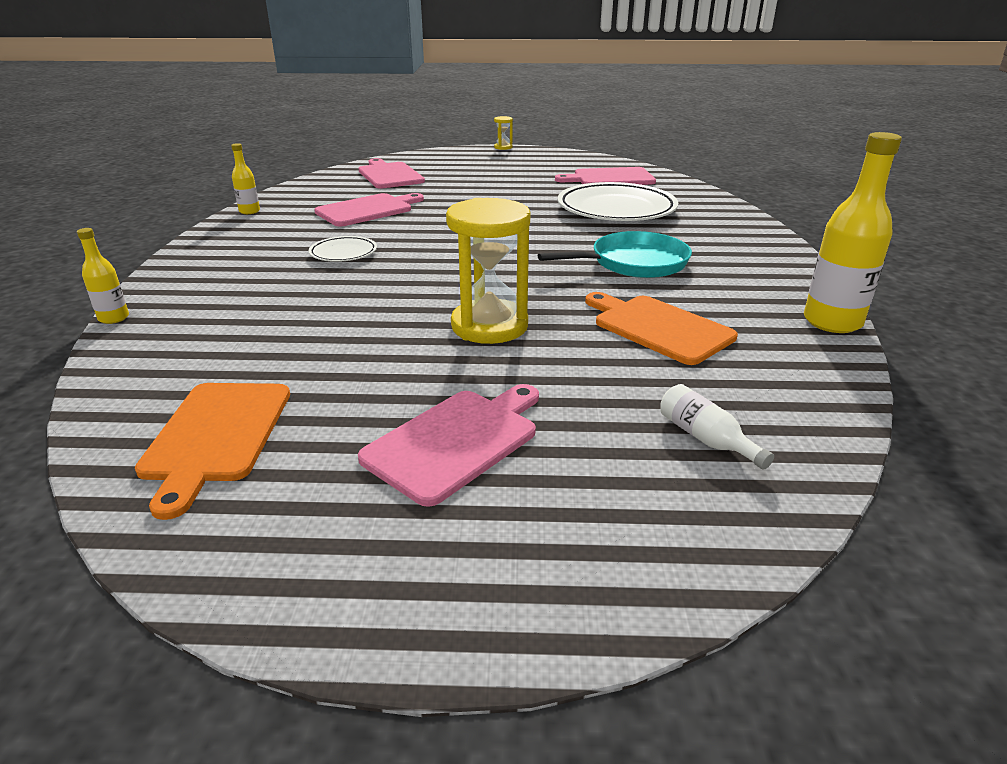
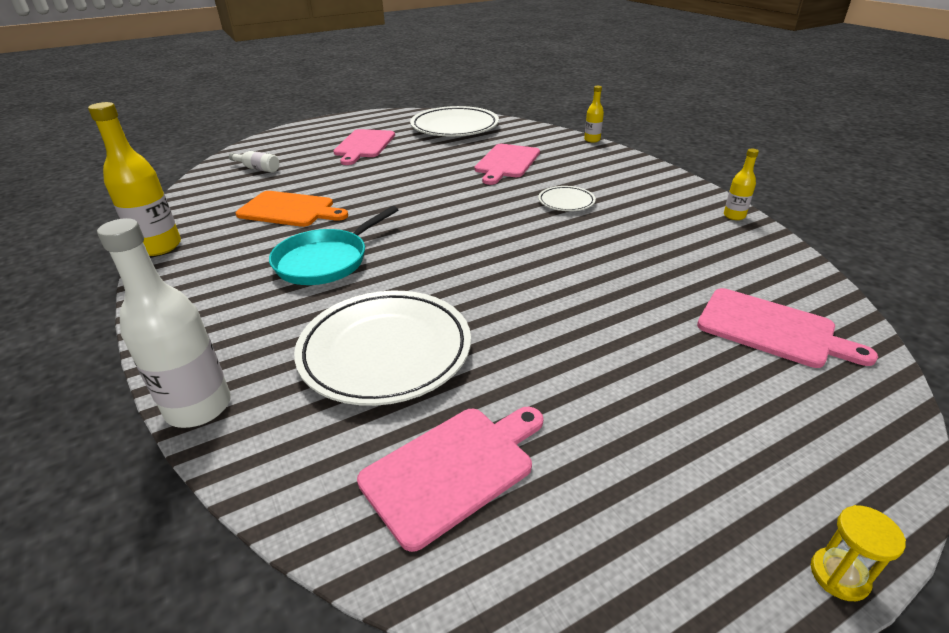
camera: 150 degrees right, 5 degrees up
(216, 435) = (454, 127): orange cutting board -> white plate
(367, 210) = (648, 251): pink cutting board -> pink cutting board (506, 162)
(489, 326) = (396, 184): yellow hourglass -> none
(740, 214) = (199, 407): none -> white bottle

